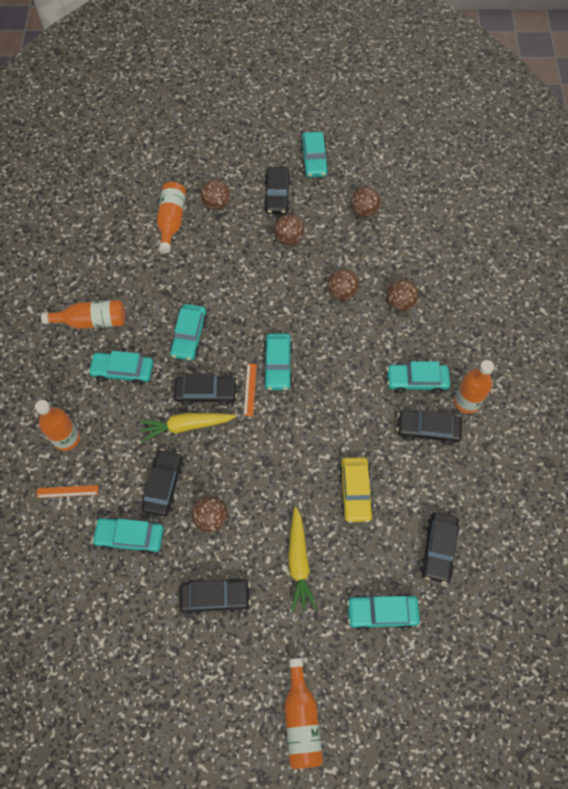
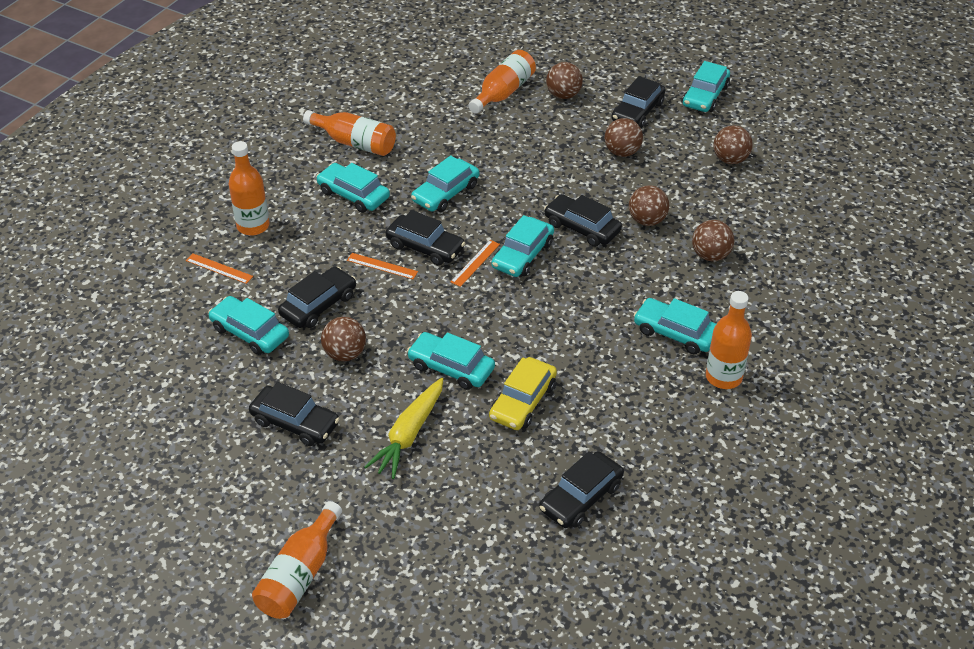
camera: 30 degrees right, 20 degrees down
(186, 426) = (382, 266): yellow carrot -> orange ruler
(382, 612) = (467, 524): turquoise car -> turquoise car (451, 367)
(427, 429) = (654, 382): black car -> black car (582, 227)

